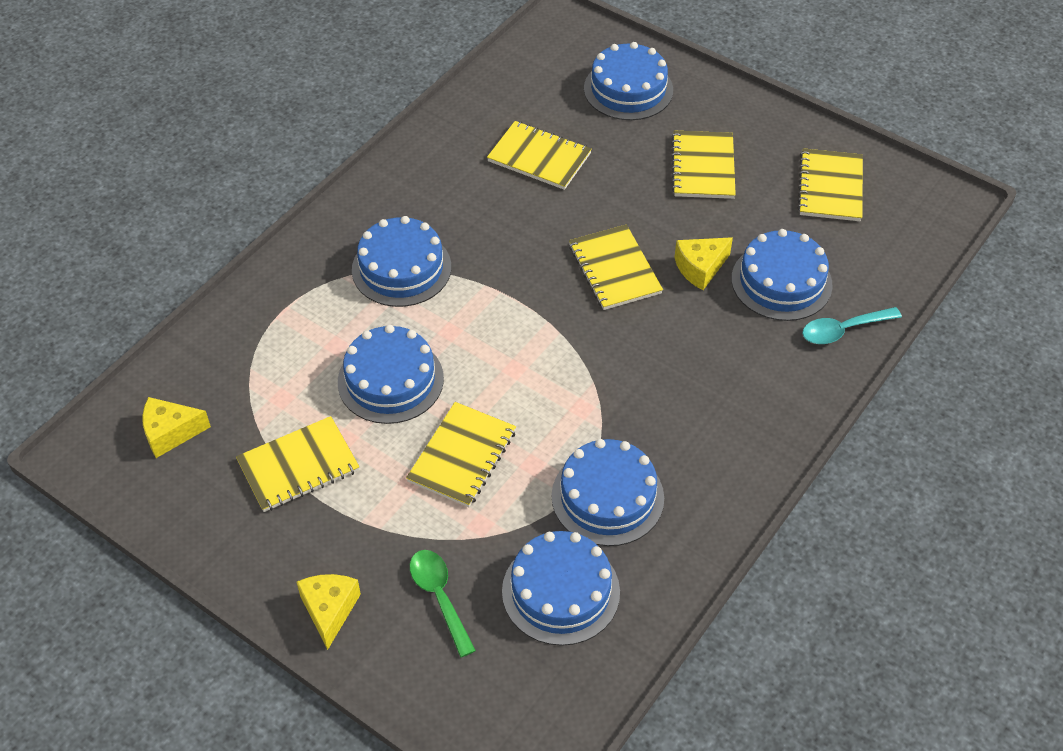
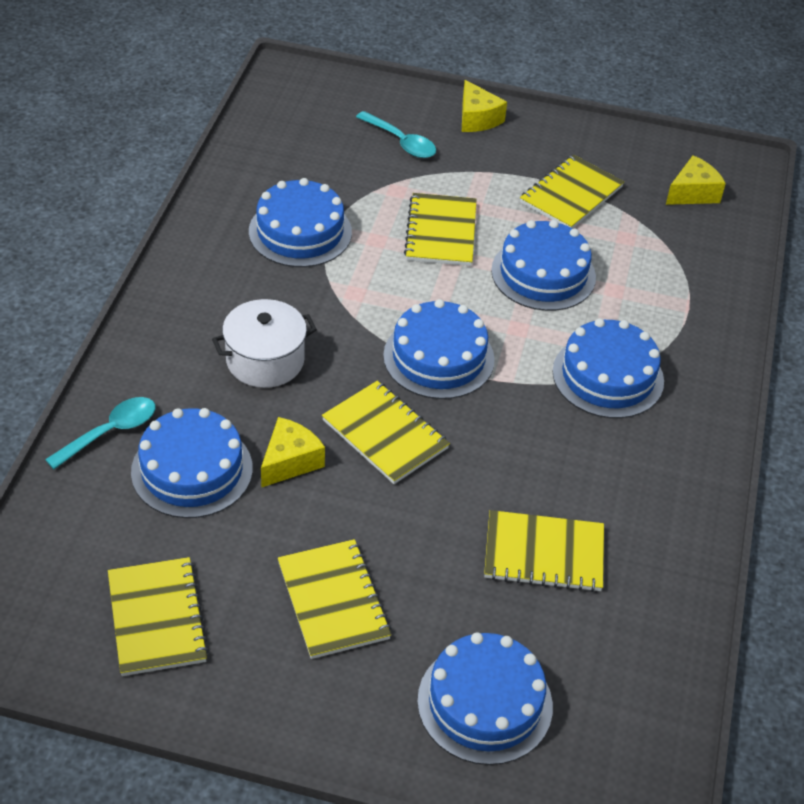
camera: 155 degrees right, 5 degrees down
(440, 597) = (401, 142): green spoon -> turquoise spoon
(560, 591) = (310, 164): blue cake -> blue cake (438, 357)
(692, 361) = (265, 360): none -> white pot

